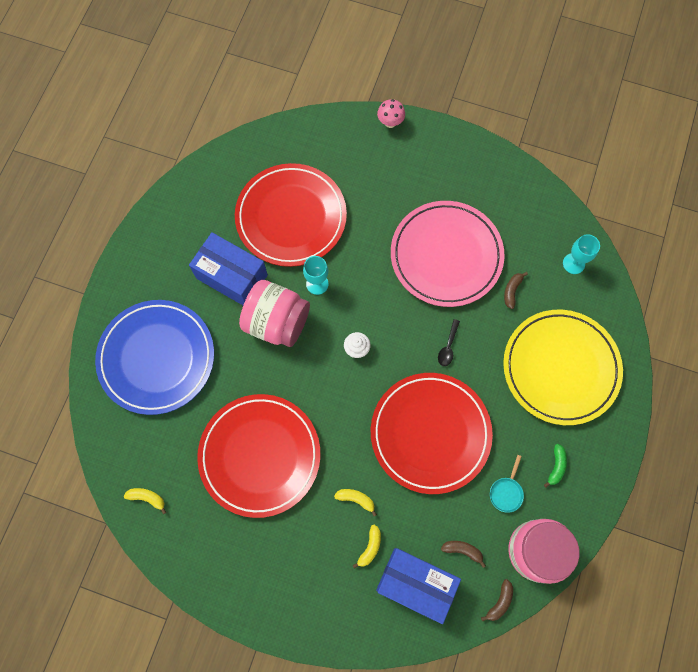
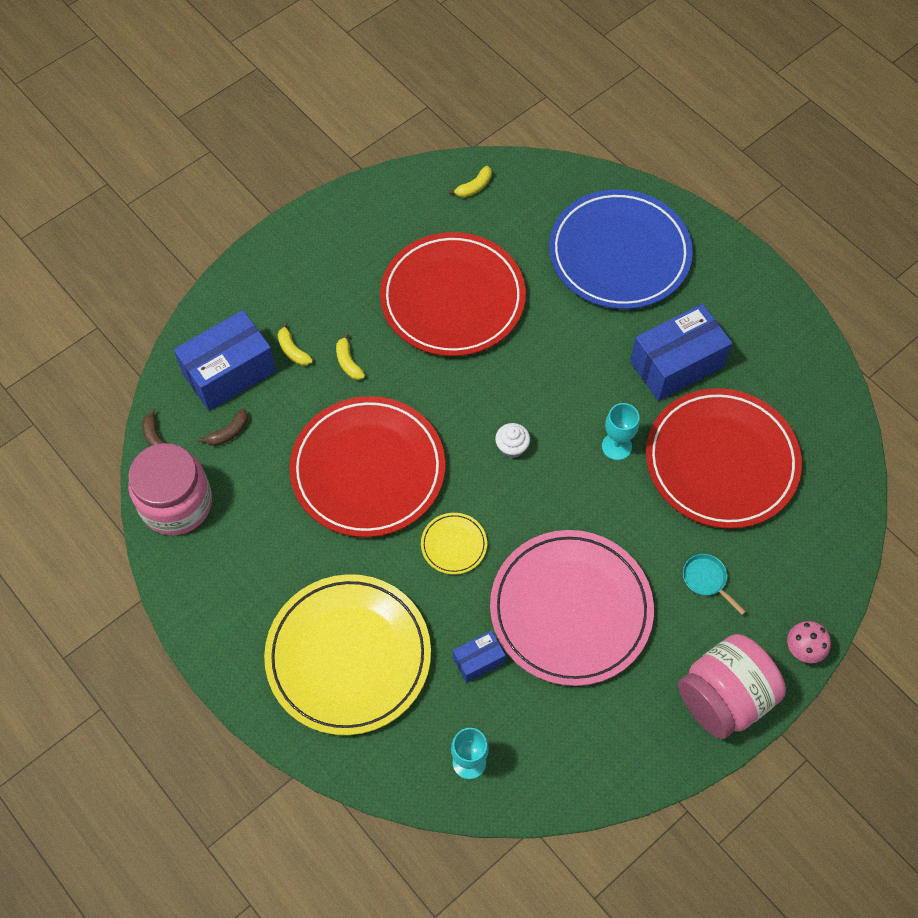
camera: 120 degrees right, 10 degrees down
(277, 322) = (593, 383): pink jar -> pink jar (724, 697)
(356, 499) = (348, 362): yellow banana -> yellow banana turned 105 degrees clockwise
(448, 347) = (454, 545): black spoon -> yellow plate
(506, 492) = (254, 510): turquoise pan -> turquoise pan (706, 580)
(512, 291) = (478, 660): brown banana -> blue box
(556, 466) = (244, 578): green banana -> none

